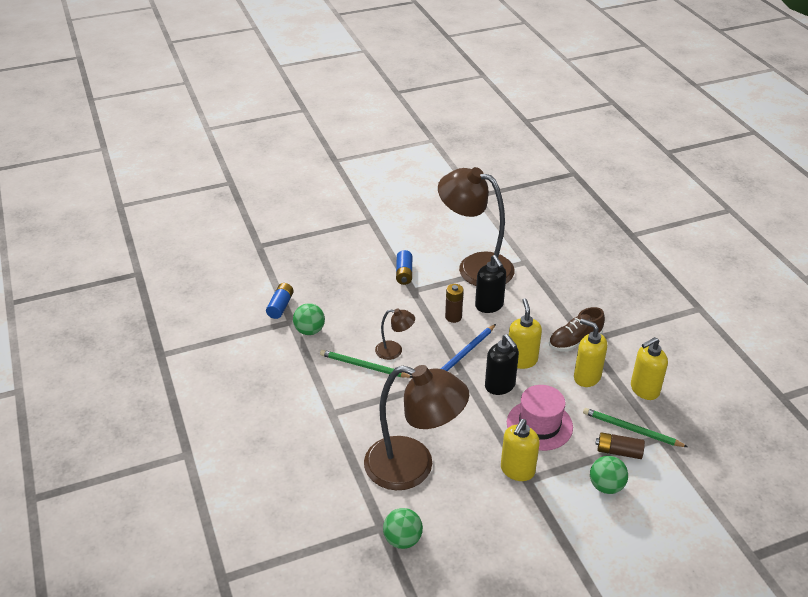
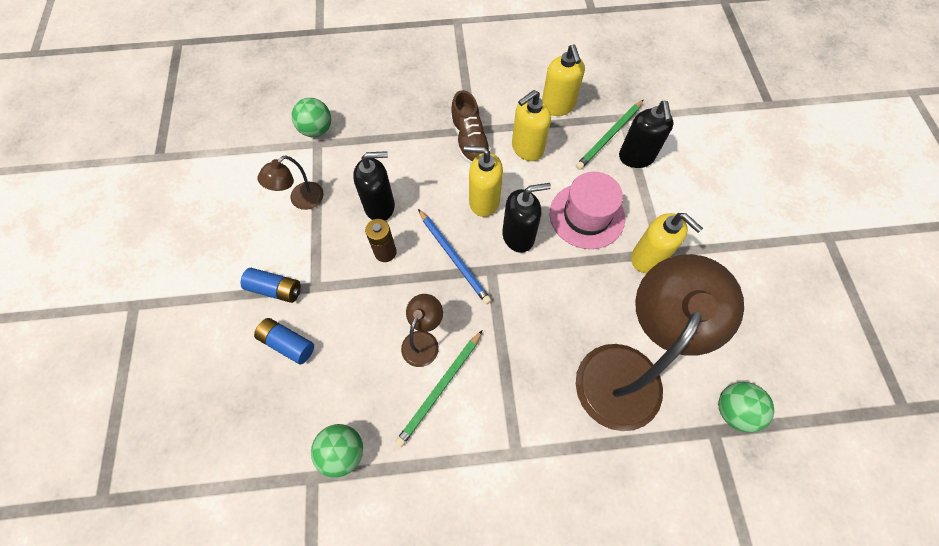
camera: 75 degrees left, 25 degrees up
(280, 306) = (270, 489): blue battery -> blue battery (288, 343)
(475, 266) = (301, 200): brown lamp -> brown lamp, size x0.45
(606, 486) = (679, 184): green ball -> green ball (316, 130)
(618, 451) = (636, 157): brown battery -> black soap dispenser

